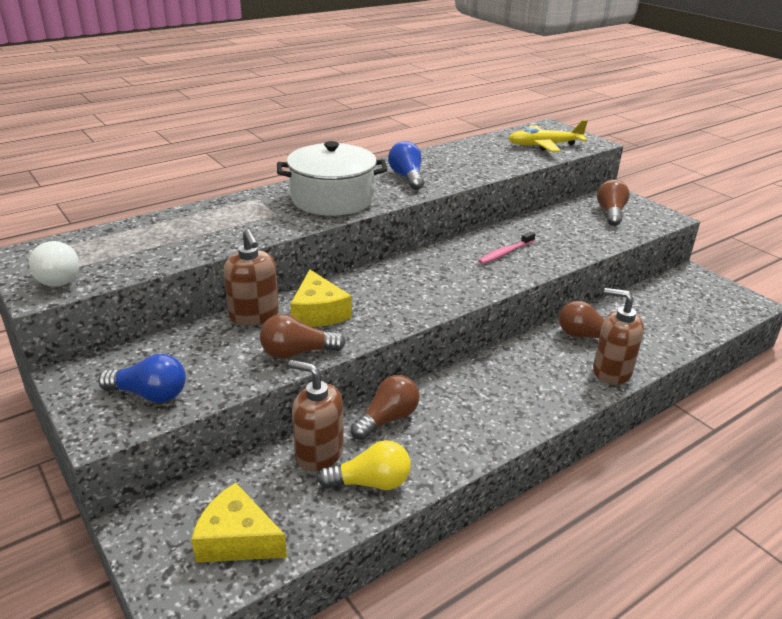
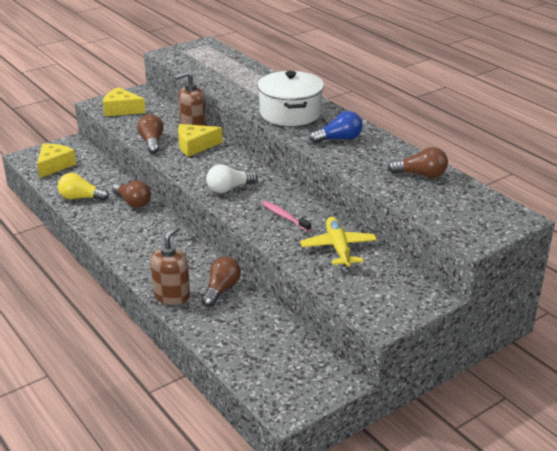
camera: 90 degrees right, 0 degrees up
(57, 276) = (181, 54): white light bulb -> white light bulb (229, 189)
(149, 394) = (121, 110): blue light bulb -> yellow cheese
(319, 453) = (108, 182): brown soap dispenser -> none
(371, 483) = (81, 198): yellow light bulb -> yellow light bulb turned 105 degrees clockwise
(544, 145) = (449, 208): yellow plane -> yellow plane (338, 248)
(610, 213) = (383, 284): brown light bulb -> brown light bulb (421, 175)

